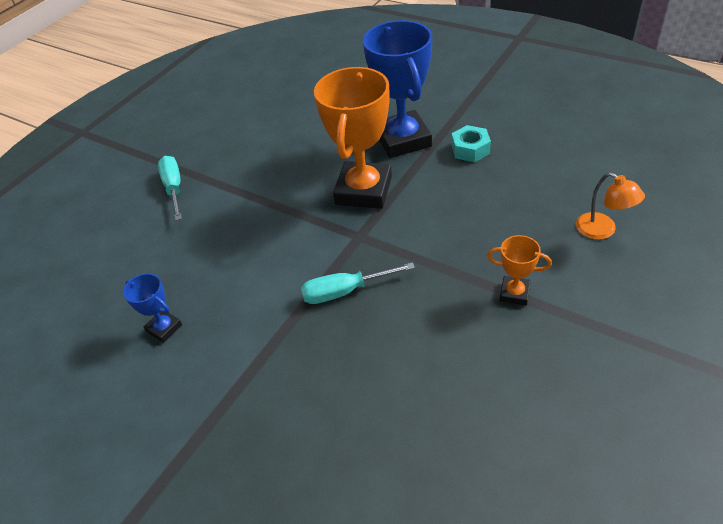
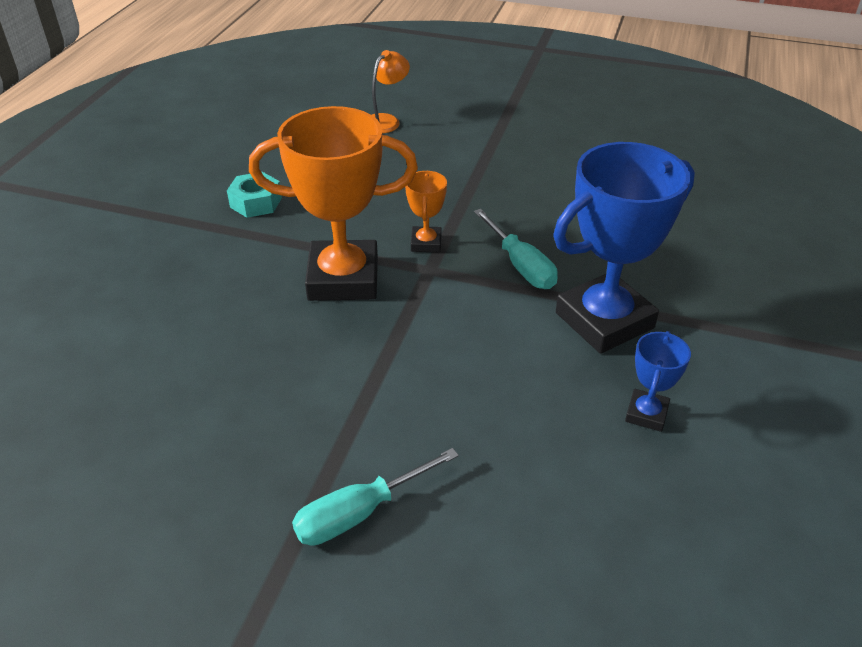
camera: 110 degrees left, 5 degrees down
(403, 140) = (230, 259): blue trophy -> blue trophy (604, 320)
(514, 293) = (482, 161): orange trophy -> orange trophy (426, 243)

